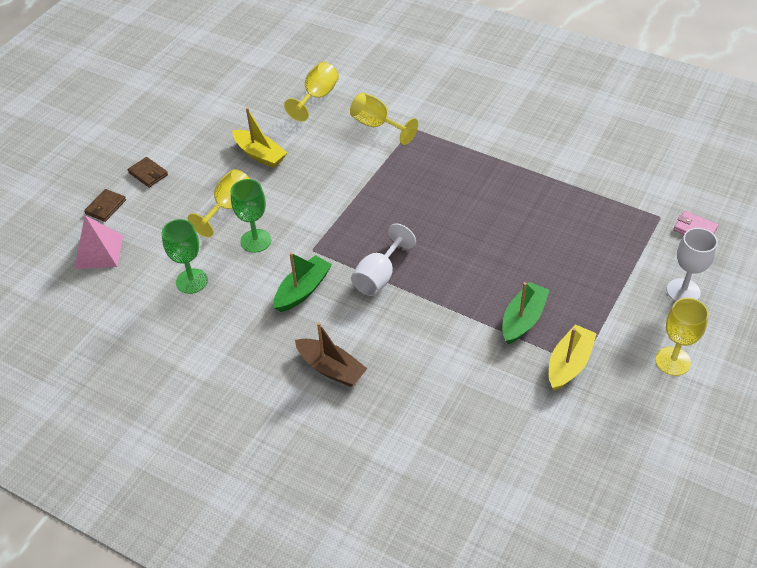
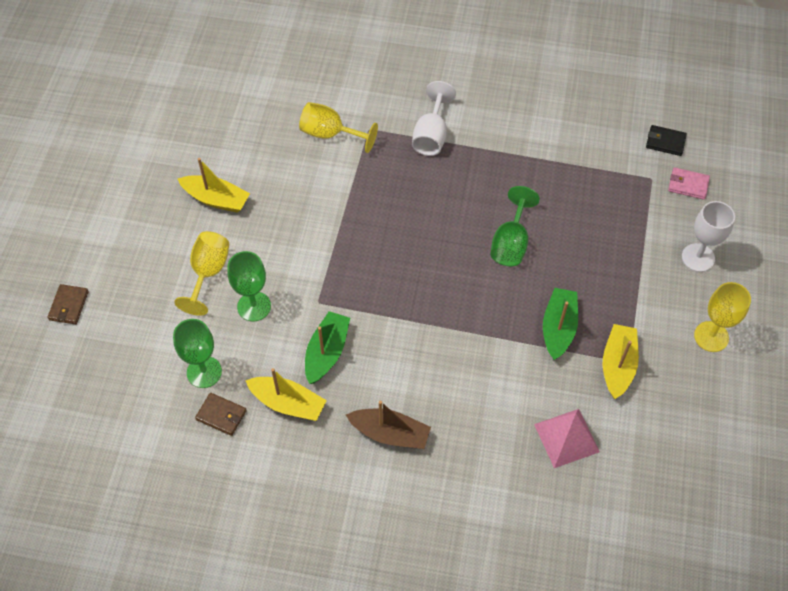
camera: 20 degrees left, 10 degrees up
(98, 251) = (85, 363): pink pyramid -> pink pyramid (566, 438)
(148, 174) = (100, 252): brown wallet -> brown wallet (221, 415)
(252, 322) = (288, 403): none -> yellow boat
(317, 97) = (251, 112): yellow goblet -> none
(379, 277) = (399, 316): white goblet -> white goblet (431, 135)
(504, 241) = (510, 243): none -> green goblet
(685, 190) = (665, 142): none -> black wallet

